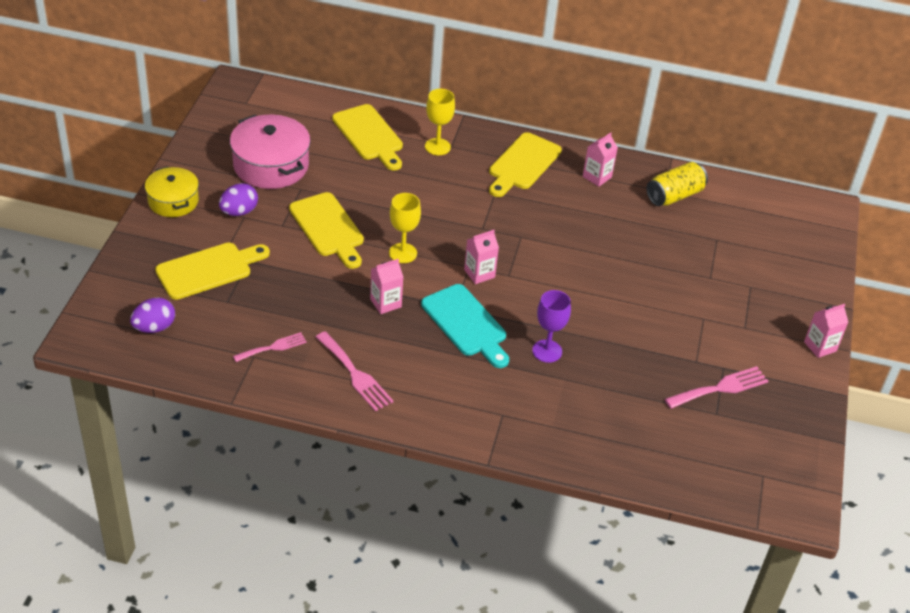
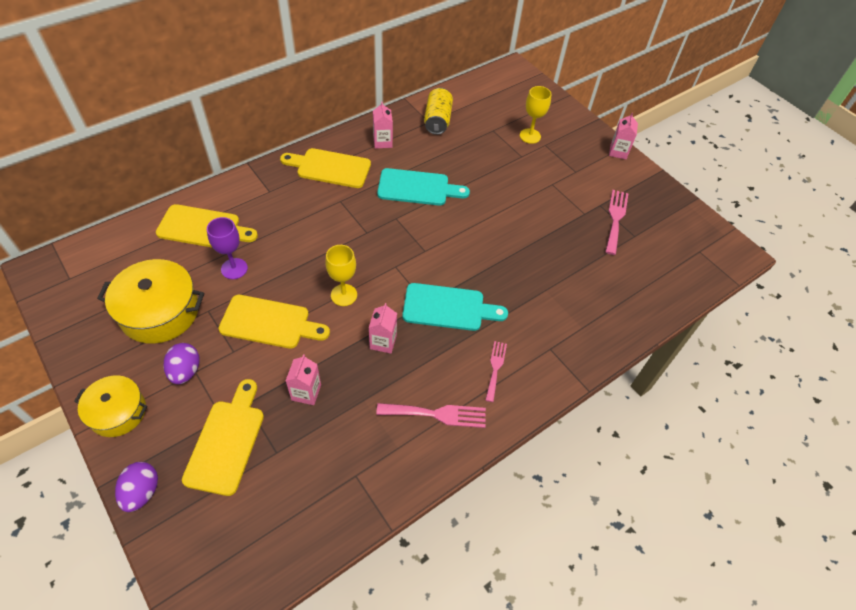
camera: 50 degrees left, 10 degrees up
(154, 327) = (250, 534): purple egg -> purple egg (142, 492)
(271, 165) = (160, 312): pink pot -> yellow pot
(273, 347) = (359, 453): pink fork -> pink fork (495, 368)
(437, 147) = (261, 199): yellow goblet -> yellow goblet (530, 136)
(479, 273) = (408, 265): pink carton -> pink carton (306, 392)
(522, 164) = (330, 168): yellow cutting board -> yellow cutting board turned 120 degrees clockwise
(547, 351) = (513, 281): purple goblet -> purple goblet (234, 268)
(573, 230) = (417, 188): none -> turquoise cutting board

